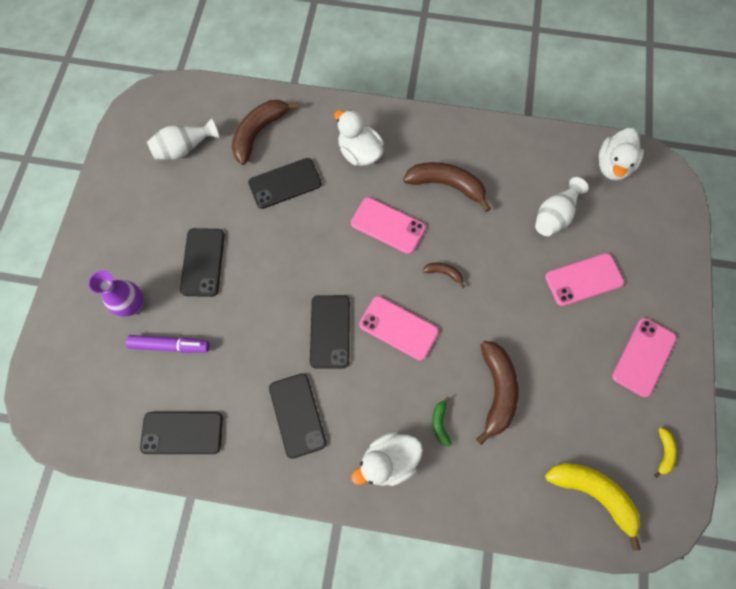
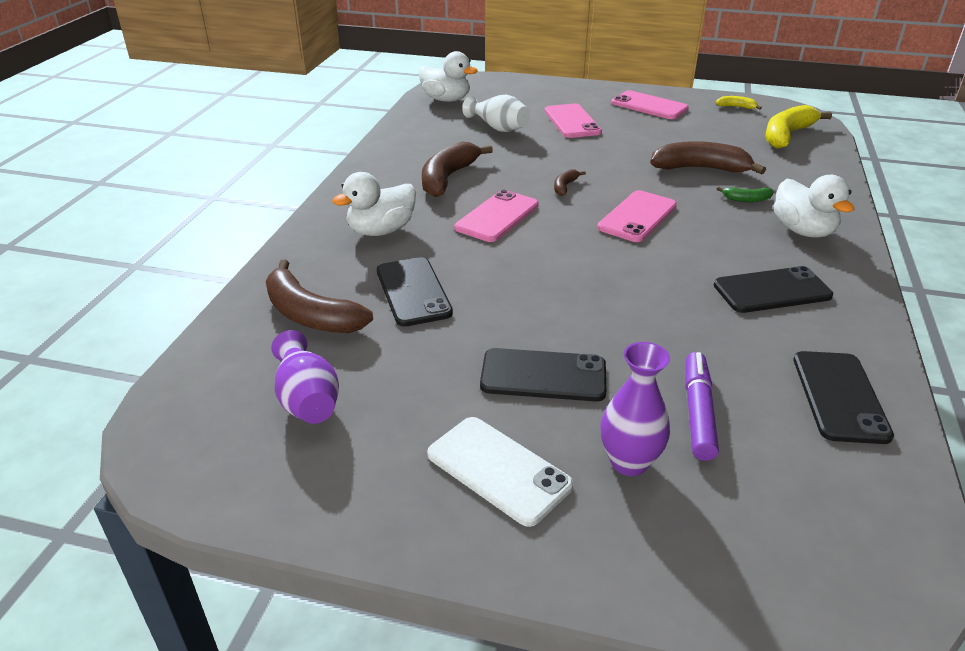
camera: 85 degrees left, 35 degrees down
(131, 243) = (498, 470): none -> white phone
(184, 148) = (307, 399): white vase -> purple vase
(330, 331) = (649, 262): black phone -> none

